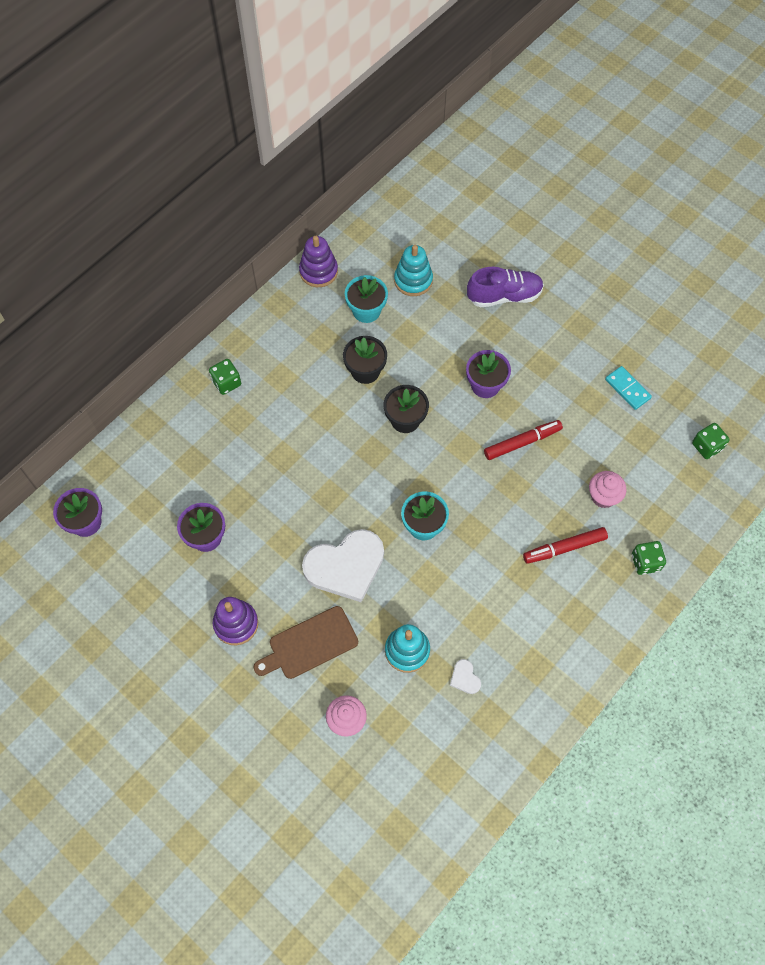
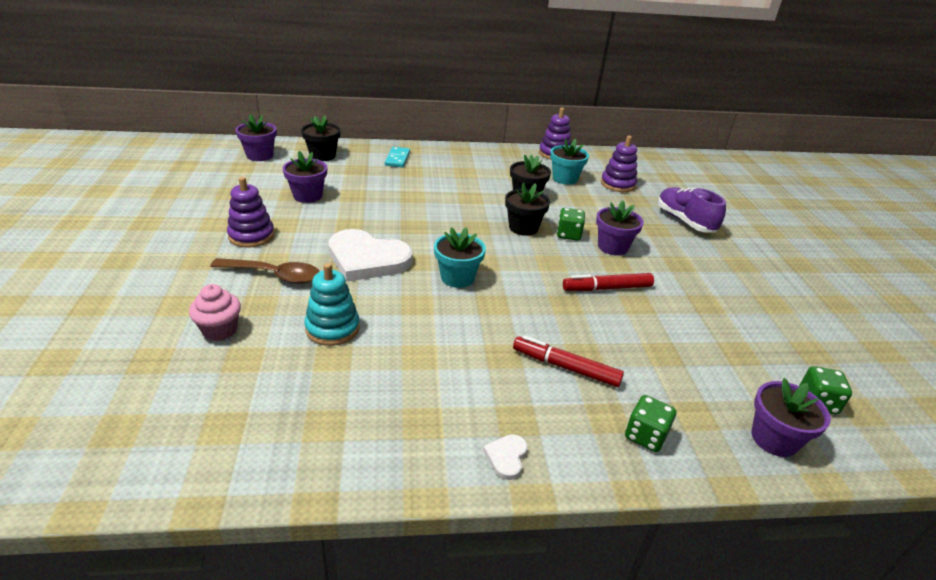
camera: 40 degrees right, 30 degrees down
(137, 469) = (322, 156): none -> black flower pot
(226, 382) = (429, 158): green dice -> green dice (568, 235)
(309, 644) = (274, 275): brown cutting board -> brown spoon
(413, 280) = (617, 184): turquoise stacking toy -> purple stacking toy
(465, 678) = (348, 379): white heart -> white heart (506, 457)
(504, 296) = (684, 221): purple shoe -> purple shoe turned 150 degrees counterclockwise
(522, 442) = (607, 288): red marker -> red marker turned 150 degrees clockwise
(603, 496) = (650, 362): pink cupcake -> none
(627, 389) = (753, 318): turquoise domino -> turquoise domino (397, 159)
(704, 501) = (774, 439): none -> purple flower pot

